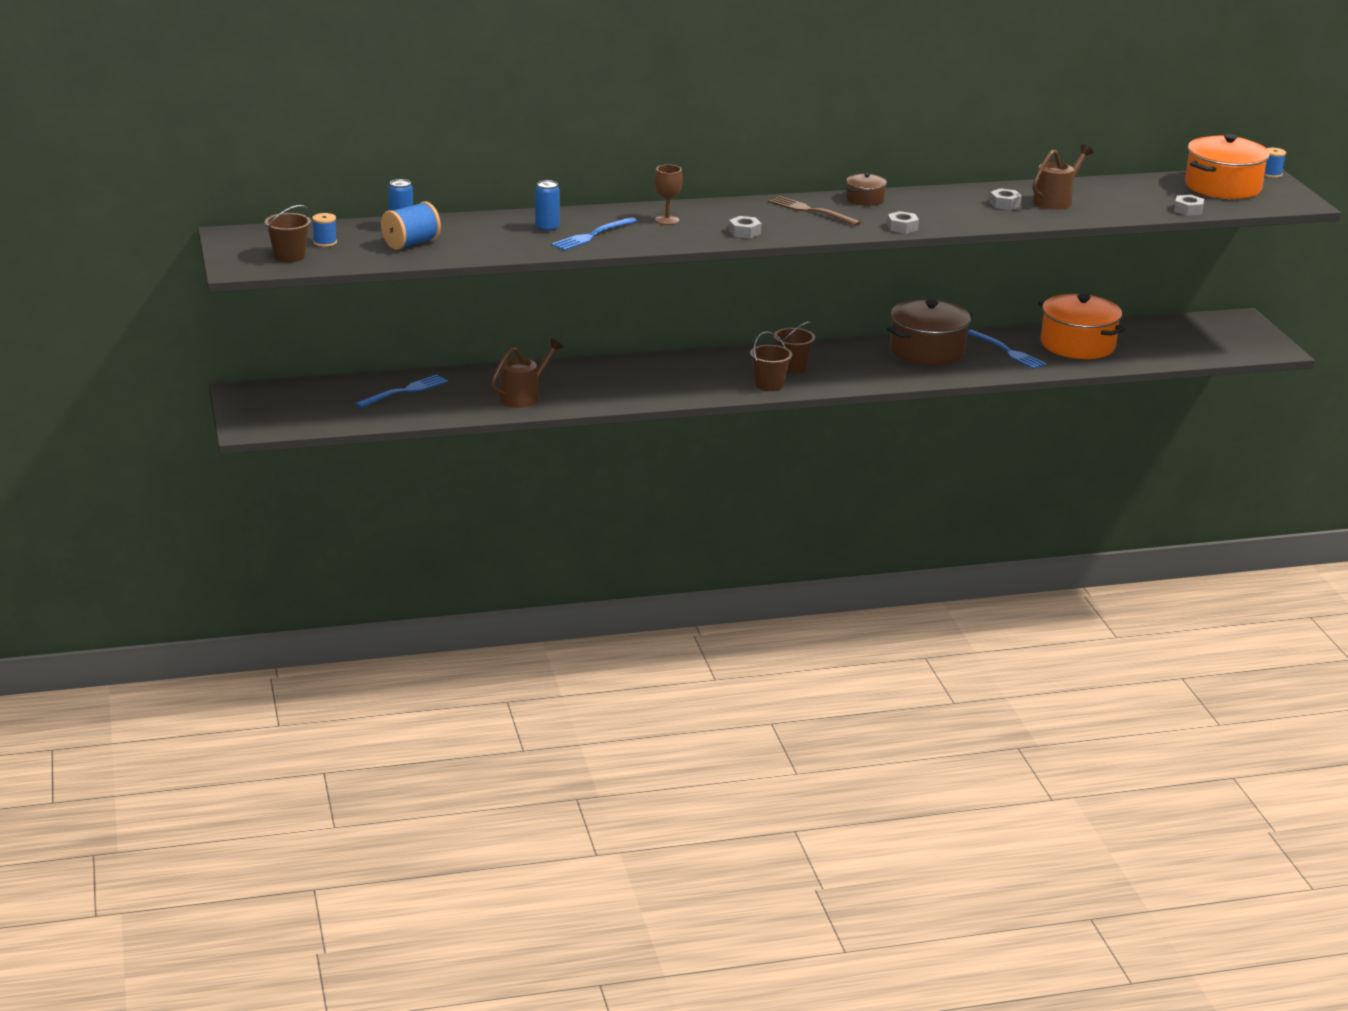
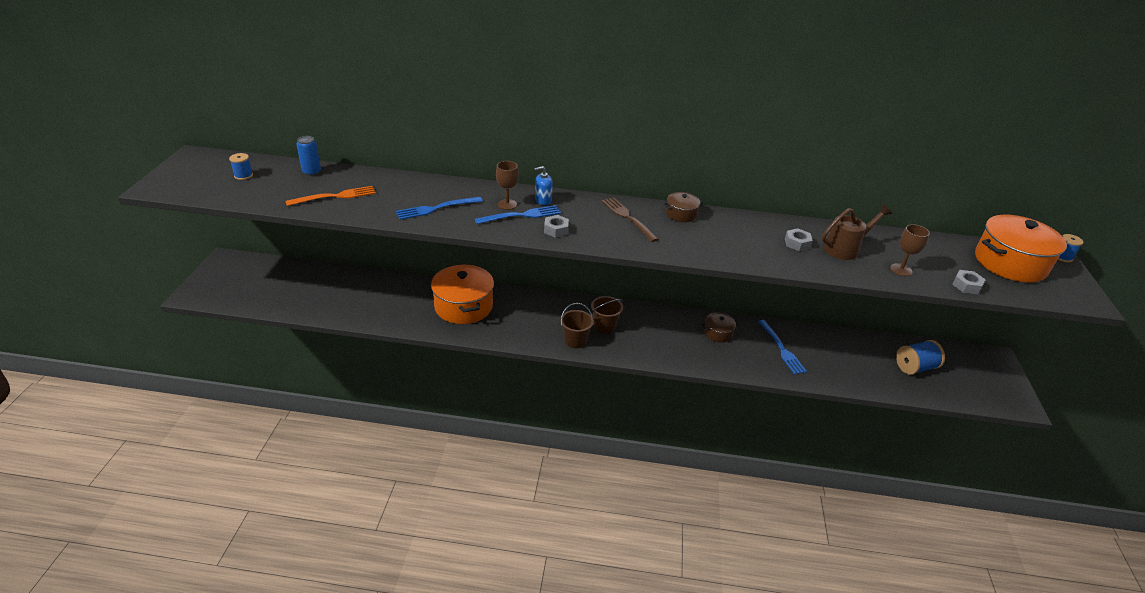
camera: 20 degrees right, 10 degrees up
(289, 256) = (203, 183): brown bucket -> none
(405, 391) = (323, 284): blue fork -> blue fork (522, 215)
(411, 243) = (299, 189): blue spool -> blue spool (915, 367)
(463, 243) = (335, 196): none -> orange fork
(524, 397) = (395, 309): brown watering can -> none
(547, 228) = (411, 194): blue can -> none
(702, 211) = (543, 200): none -> blue soap dispenser
(902, 227) = (691, 252): grey nut -> none
(927, 351) = (718, 333): brown pot -> brown pot, size x0.49
(1077, 345) = (843, 355): orange pot -> orange pot (463, 306)
(1120, 208) = (901, 270): none -> brown goblet

